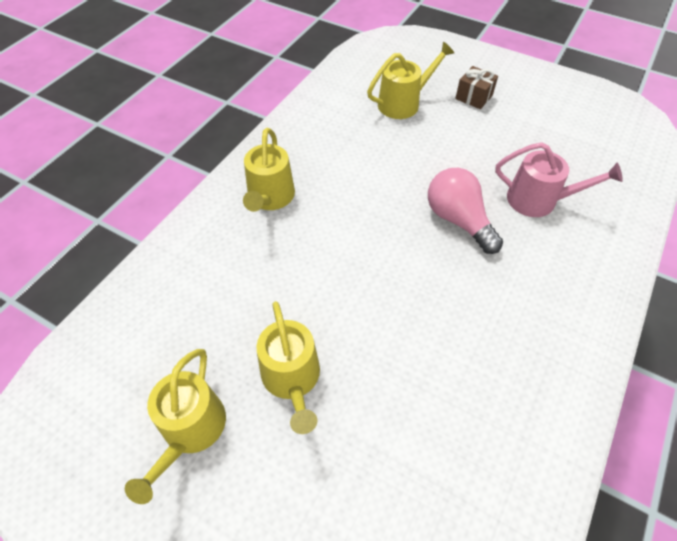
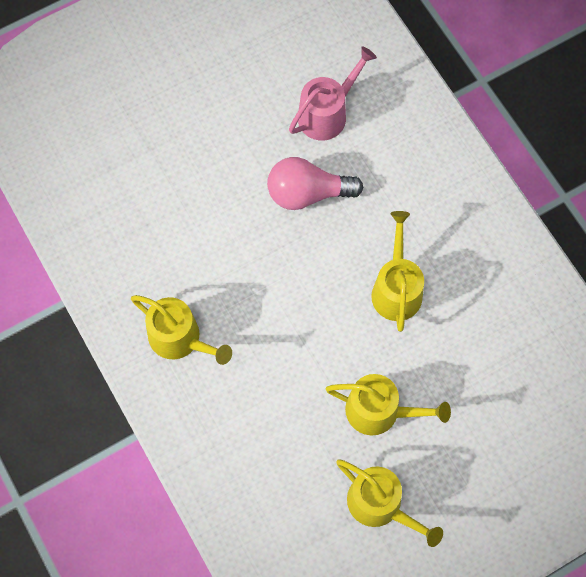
camera: 60 degrees left, 15 degrees up
(403, 103) = (129, 143): yellow watering can -> yellow watering can (396, 289)
(473, 97) = (165, 72): brown gift -> none

